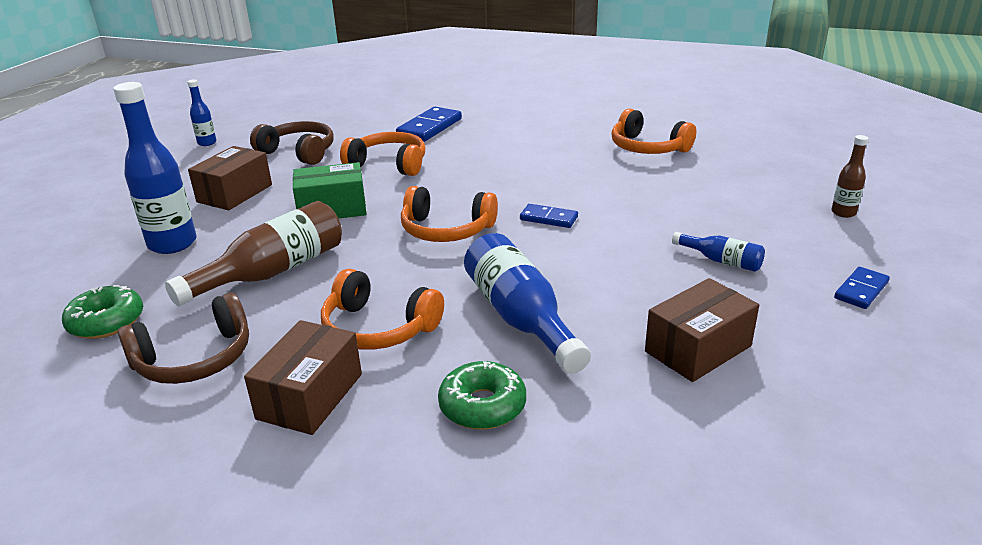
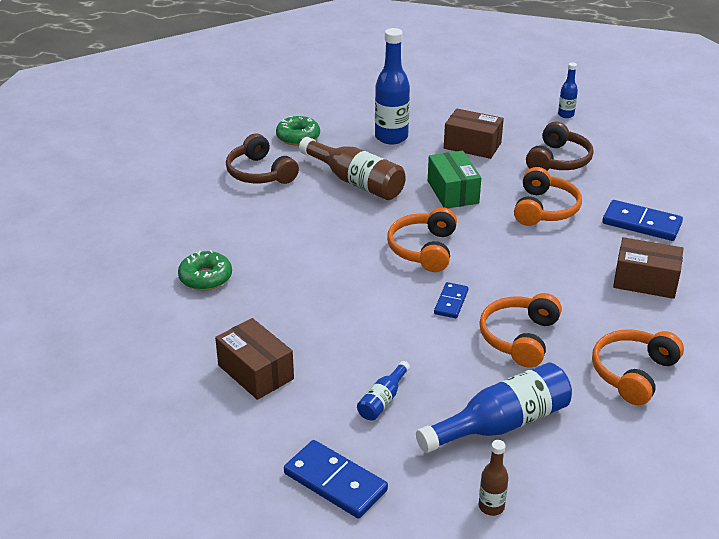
camera: 85 degrees right, 5 degrees up
(310, 396) = (222, 216): brown box -> brown box (645, 281)
(378, 328) = (288, 232): orange headphones -> orange headphones (519, 338)
(520, 318) = (297, 290): blue bottle -> blue bottle (501, 424)
(861, 290) = (335, 482): blue domino -> blue domino, size x1.67

